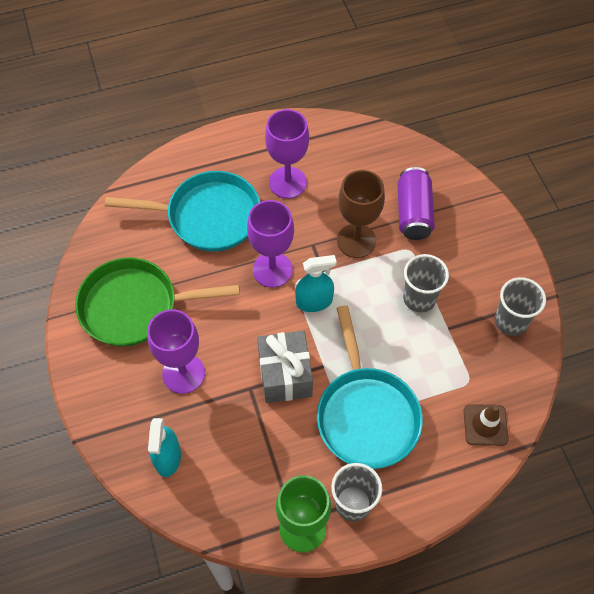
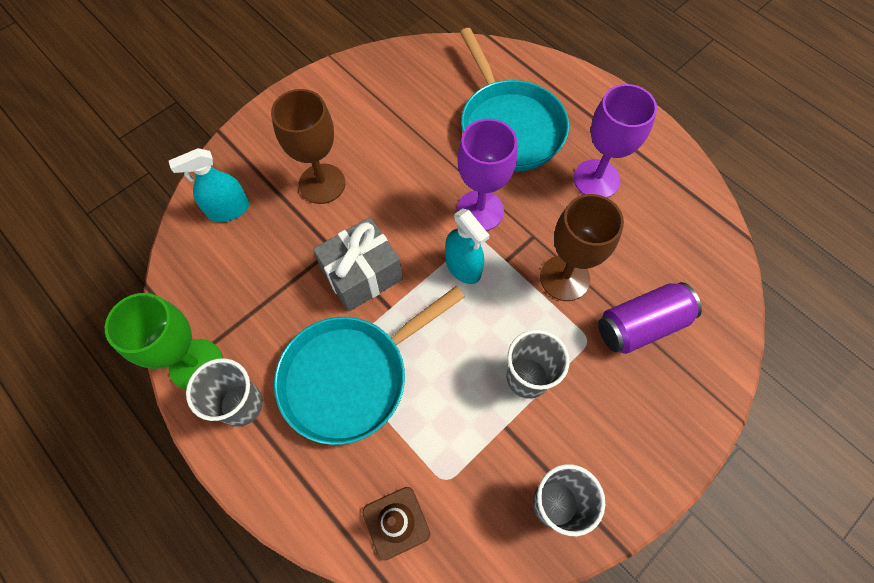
camera: 65 degrees right, 5 degrees up
(135, 306) = (374, 113): green pan -> none
(183, 373) = (322, 184): purple goblet -> brown goblet

